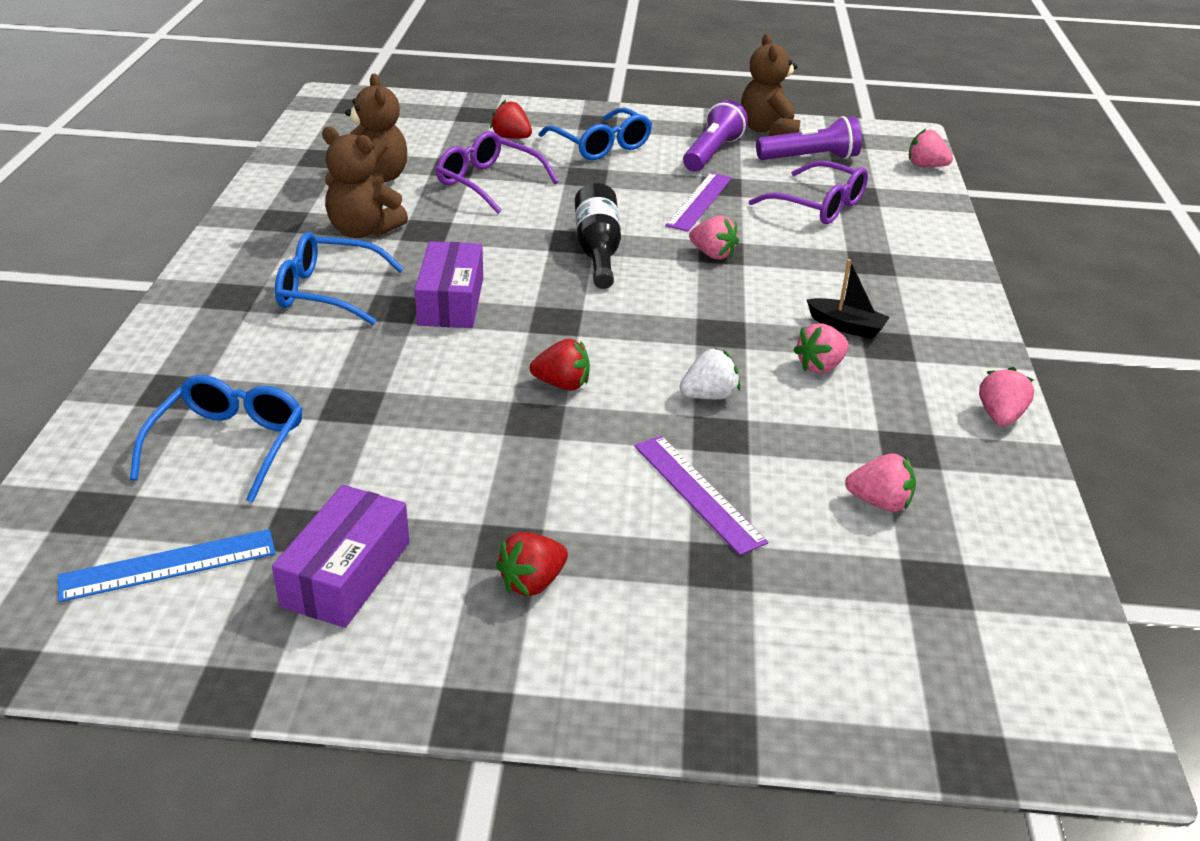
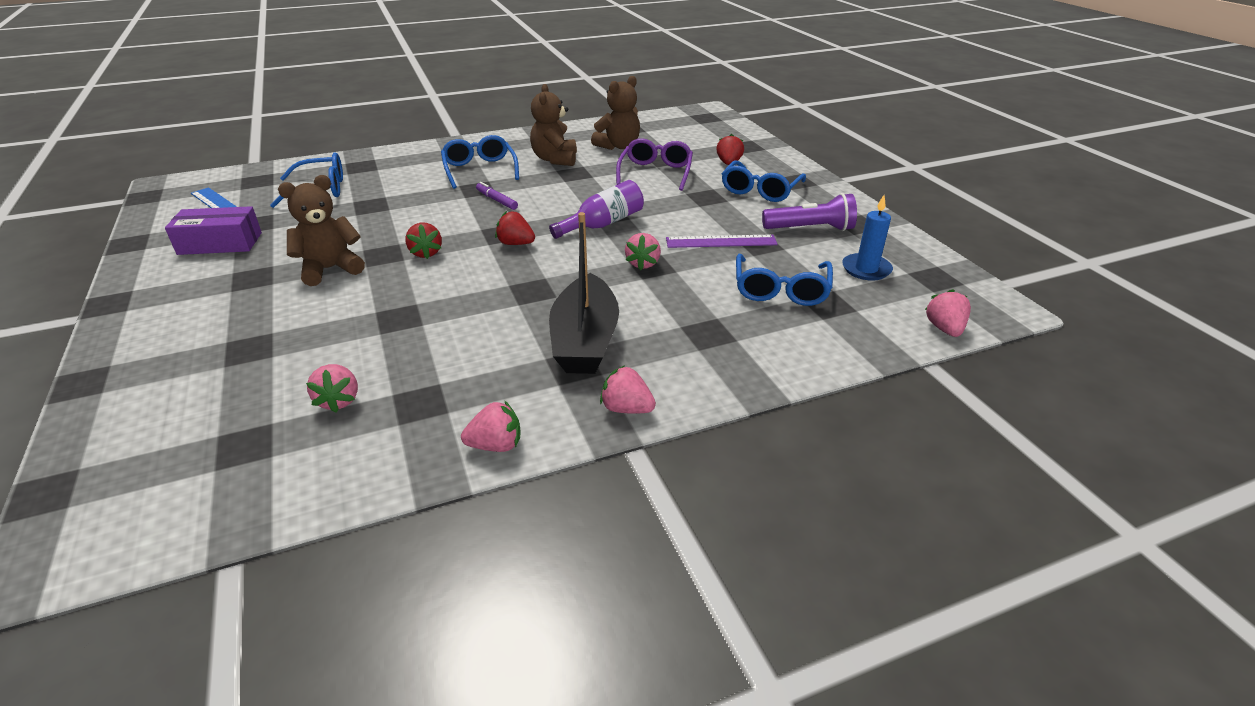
camera: 65 degrees right, 0 degrees up
(451, 301) = (497, 200): purple box -> purple marker
(532, 582) = (220, 292): red strawberry -> red strawberry (516, 244)
(597, 251) = (603, 225): black bottle -> purple bottle
(698, 492) = (325, 324): purple ruler -> none
(709, 396) = (443, 303): white strawberry -> none
(768, 130) = (891, 241): brown teddy bear -> brown teddy bear (330, 269)
(810, 158) = (866, 269): purple flashlight -> blue candle
(818, 206) = (781, 290): purple glasses -> blue glasses
(820, 366) = (514, 340): pink strawberry -> pink strawberry (626, 408)
(846, 327) = (585, 340): black boat -> black boat, size x2.01

